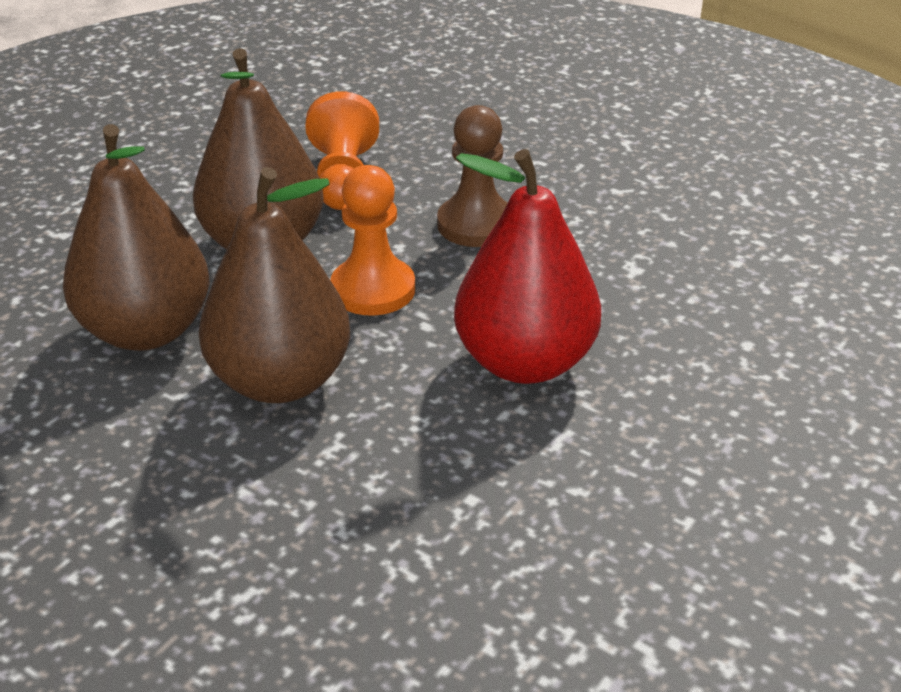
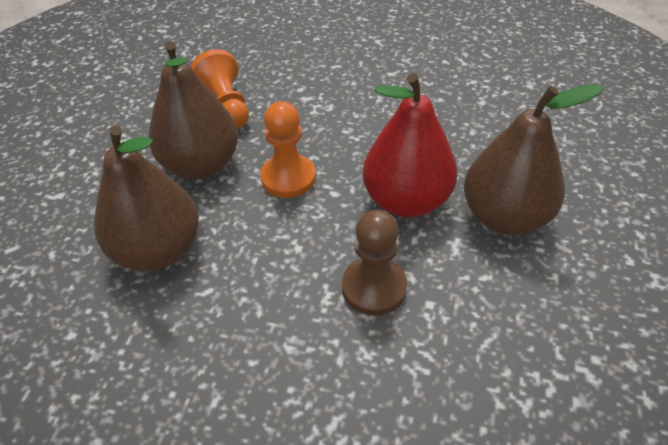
camera: 20 degrees left, 10 degrees up
(280, 381) = (267, 260): brown pear -> brown pear (504, 217)
(476, 225) = (324, 116): brown pawn -> brown pawn (374, 287)

